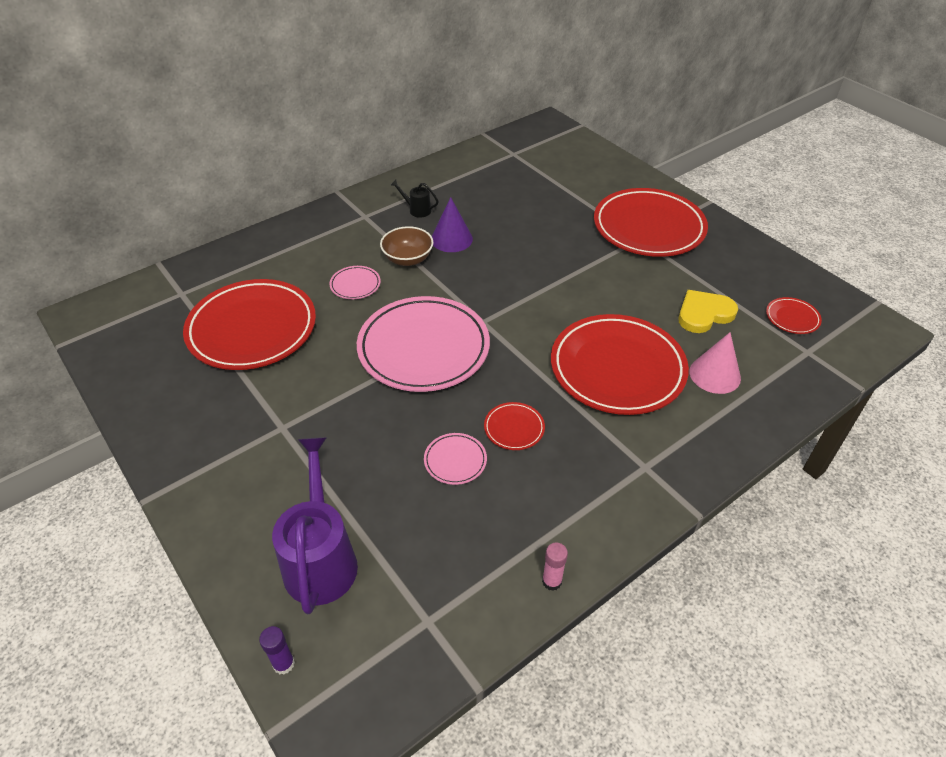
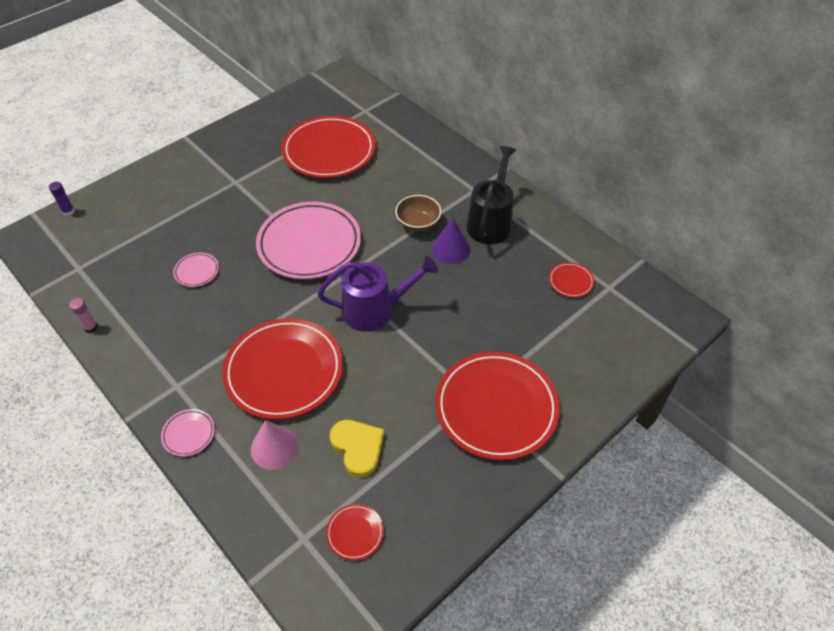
camera: 85 degrees right, 5 degrees up
(320, 558) = (131, 216): purple watering can -> purple watering can (376, 310)
(355, 285) = (381, 196): pink plate -> pink plate (188, 434)
(417, 210) = (490, 222): black watering can -> black watering can, size x2.21
(514, 428) = (223, 303): red plate -> red plate (570, 281)

